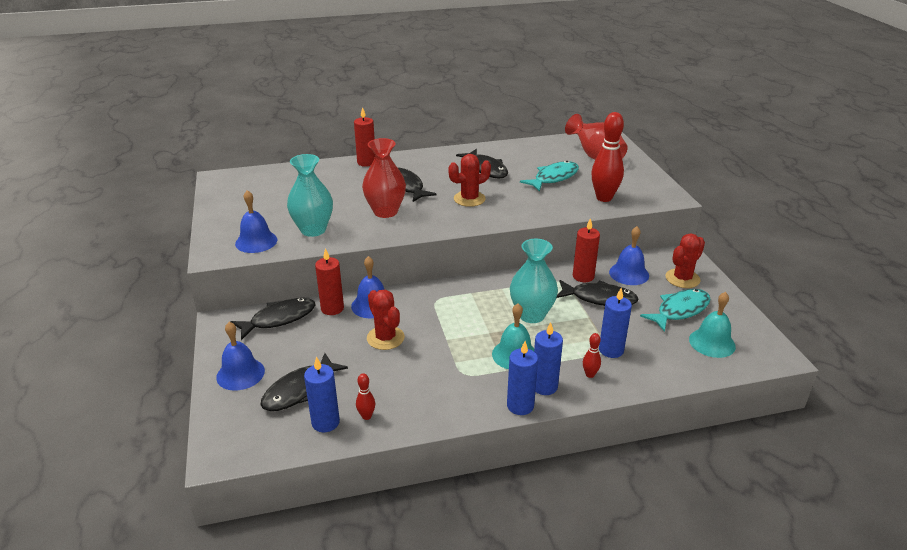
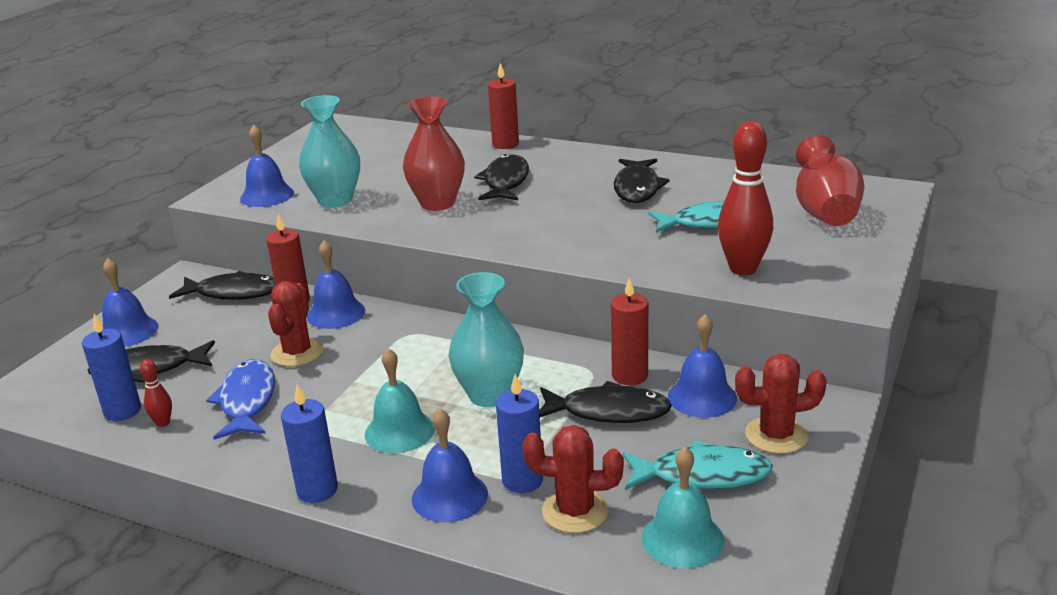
camera: 40 degrees right, 5 degrees down
(400, 379) = (247, 401): none -> blue fish
(469, 199) = (556, 217): red cactus -> red cactus (575, 511)
(544, 386) = (376, 482): blue candle -> none
(590, 374) = (449, 496): red bowling pin -> blue bell
(599, 298) = (608, 412): black fish -> black fish turned 45 degrees counterclockwise

